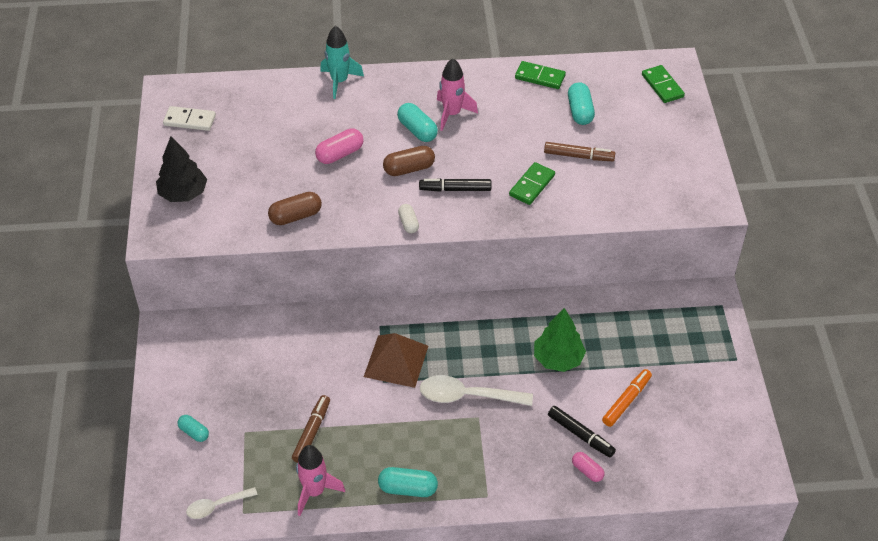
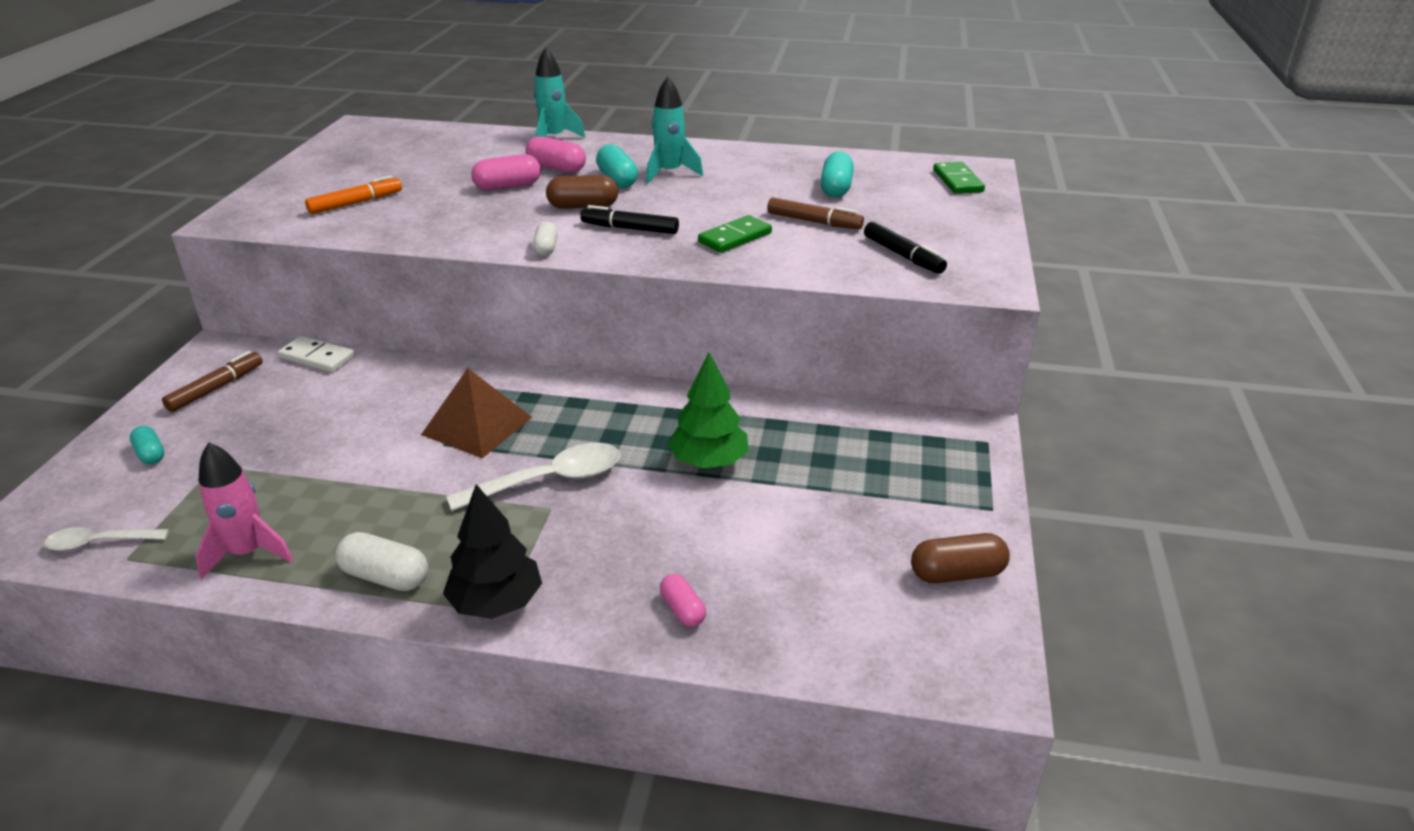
camera: 15 degrees right, 15 degrees down
(183, 194) = (295, 193): black tree -> black tree (496, 602)
(189, 120) = (360, 146): white domino -> white domino (317, 357)
(295, 216) = (409, 225): brown capsule -> brown capsule (957, 574)
(311, 432) = (302, 482): brown marker -> brown marker (216, 388)
(363, 123) = (556, 168): none -> pink capsule
(408, 488) = (385, 577): turquoise capsule -> white capsule
(452, 114) = (669, 173): pink rocket -> turquoise rocket
(467, 396) = (550, 480): white spoon -> white spoon turned 135 degrees clockwise
(540, 77) = (799, 159): green domino -> none
(580, 434) = (696, 559): black marker -> black marker (902, 255)
(626, 401) = (790, 530): orange marker -> orange marker (355, 203)

